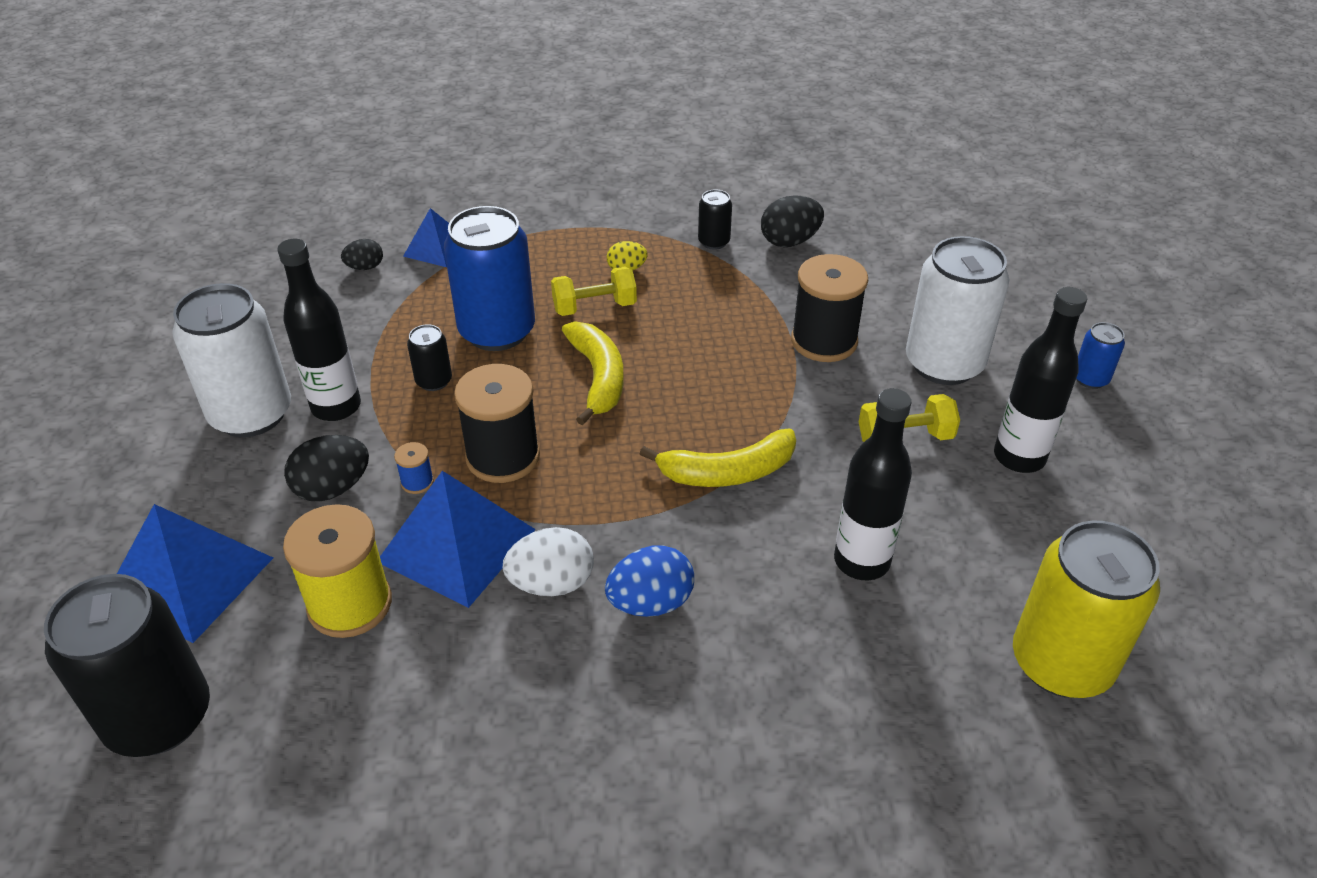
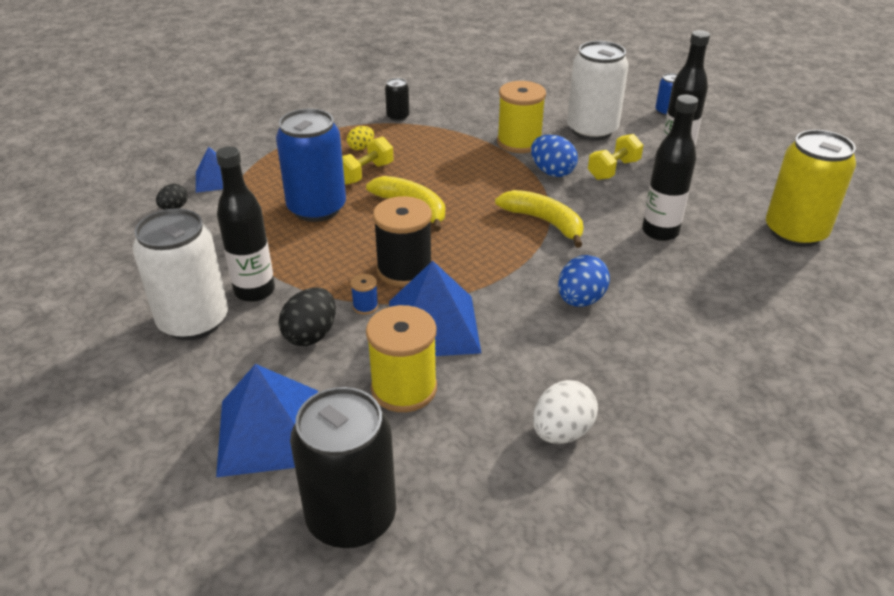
camera: 35 degrees left, 5 degrees down
(434, 381) = (307, 250): black can -> none
(551, 583) = (514, 317): white egg -> white egg (561, 432)
(728, 472) = (544, 222): yellow banana -> yellow banana turned 90 degrees counterclockwise
(789, 241) = (442, 102): black egg -> none
(818, 404) = (552, 172): none -> blue egg
(824, 341) = (519, 142): black spool -> yellow spool

